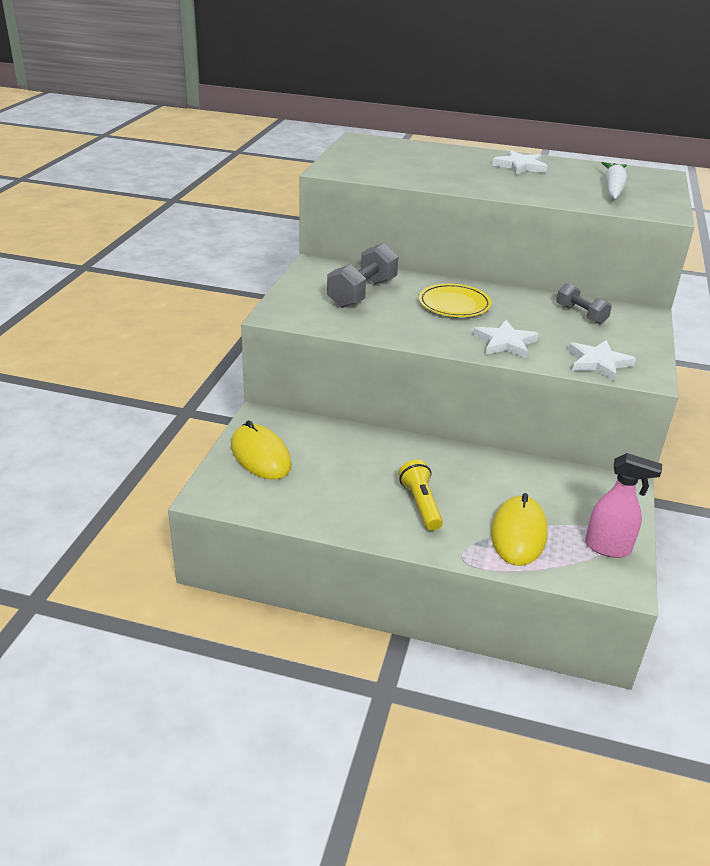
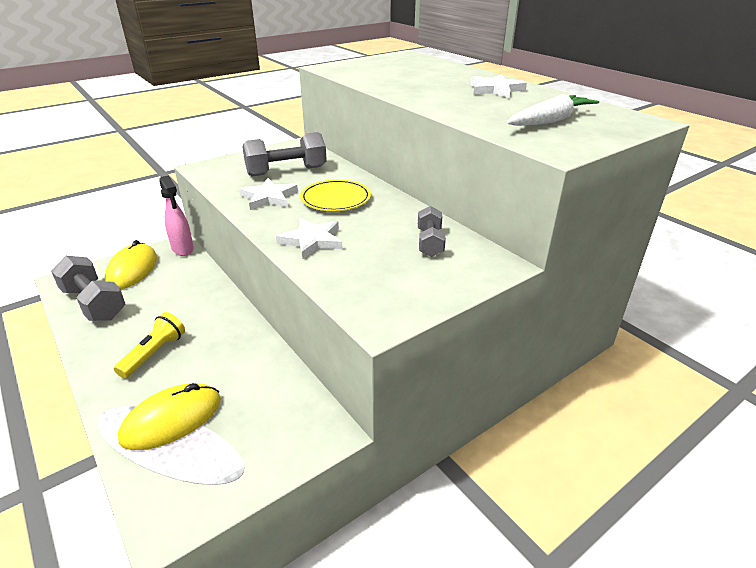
camera: 40 degrees right, 0 degrees up
(285, 497) = (94, 303): none -> grey dumbbell
(598, 363) = (357, 289): white star -> white star (269, 197)
(608, 548) = (213, 481): pink spray bottle -> pink spray bottle (183, 249)

